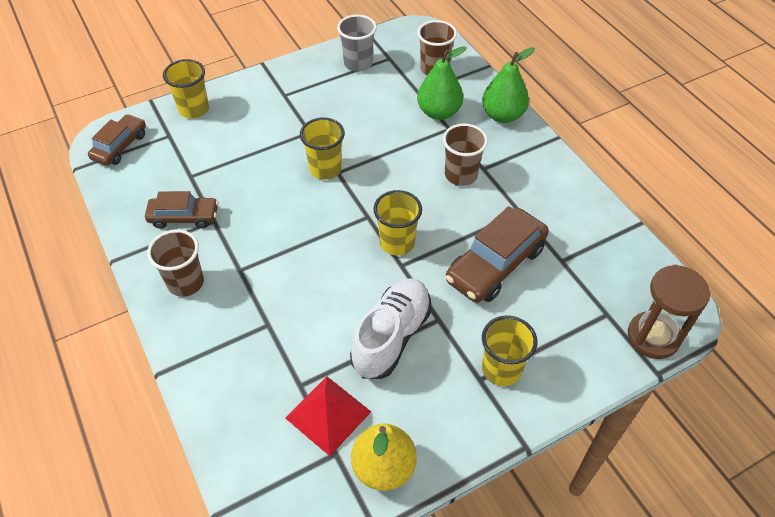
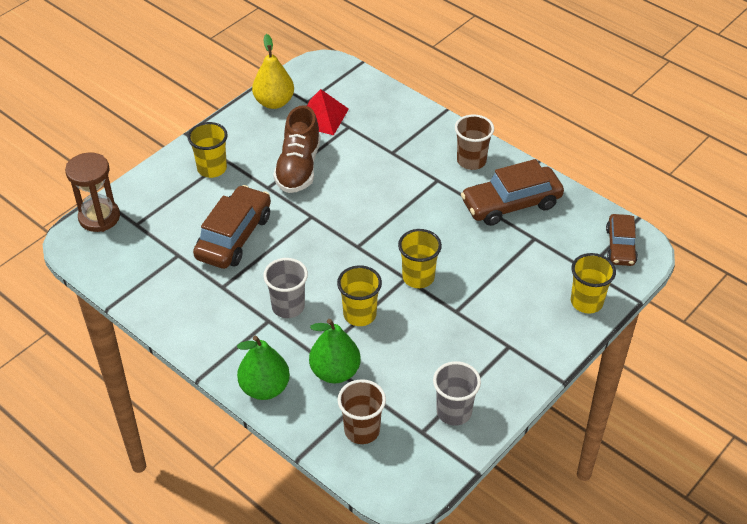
camera: 160 degrees right, 5 degrees down
(184, 217) = (511, 204): brown car -> brown car, size x1.60
(391, 336) = (298, 167): white shoe -> brown shoe
(397, 243) = (322, 231): yellow cup -> yellow cup (359, 314)
(461, 175) = (288, 307): brown cup -> grey cup

